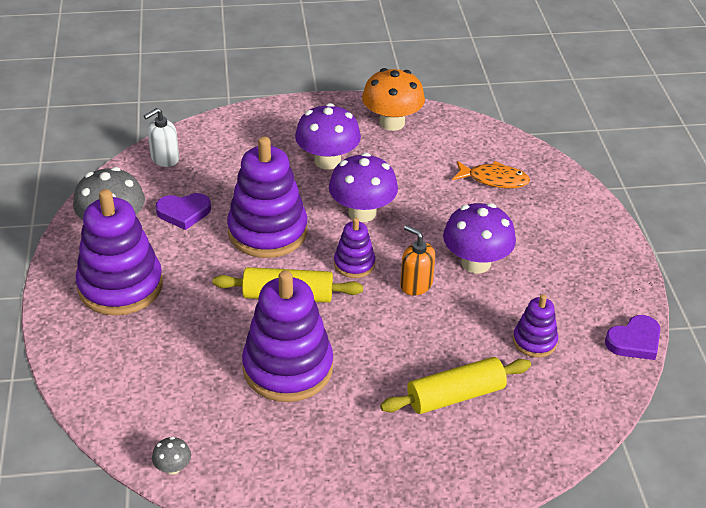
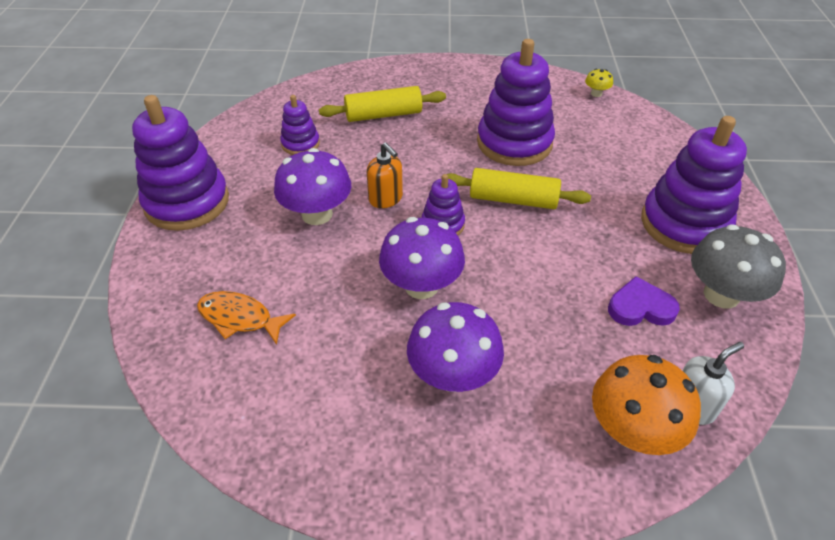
camera: 170 degrees left, 5 degrees up
(173, 467) = (596, 93): grey mushroom -> yellow mushroom
(267, 232) = (535, 271): purple stacking toy -> purple stacking toy (187, 202)
(392, 123) = (338, 448): orange mushroom -> orange mushroom (632, 431)
(634, 341) = (217, 137): purple heart -> none

